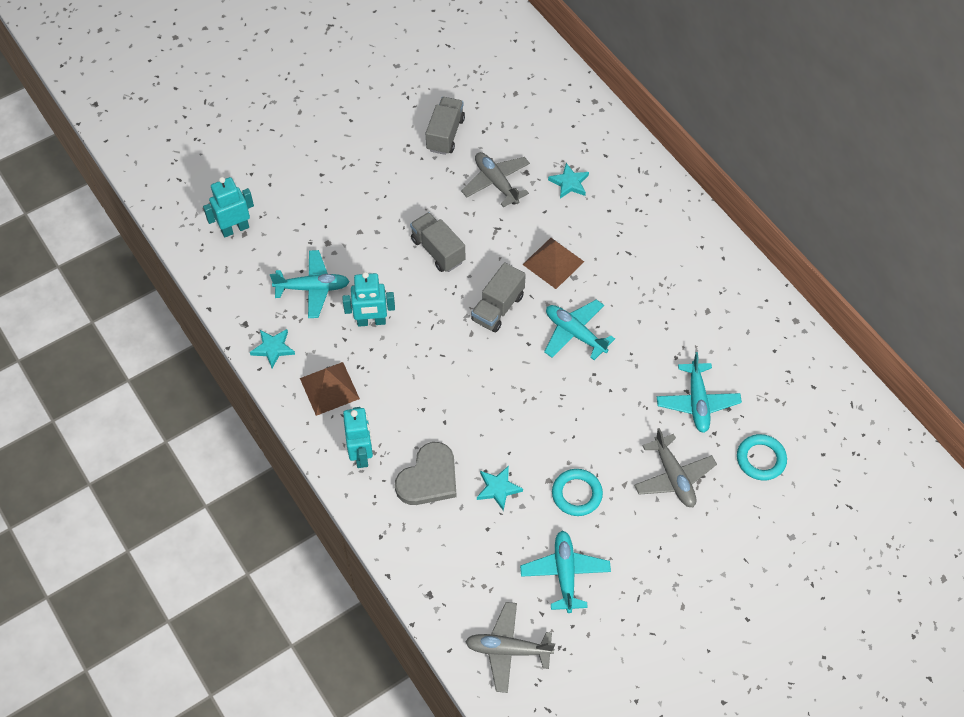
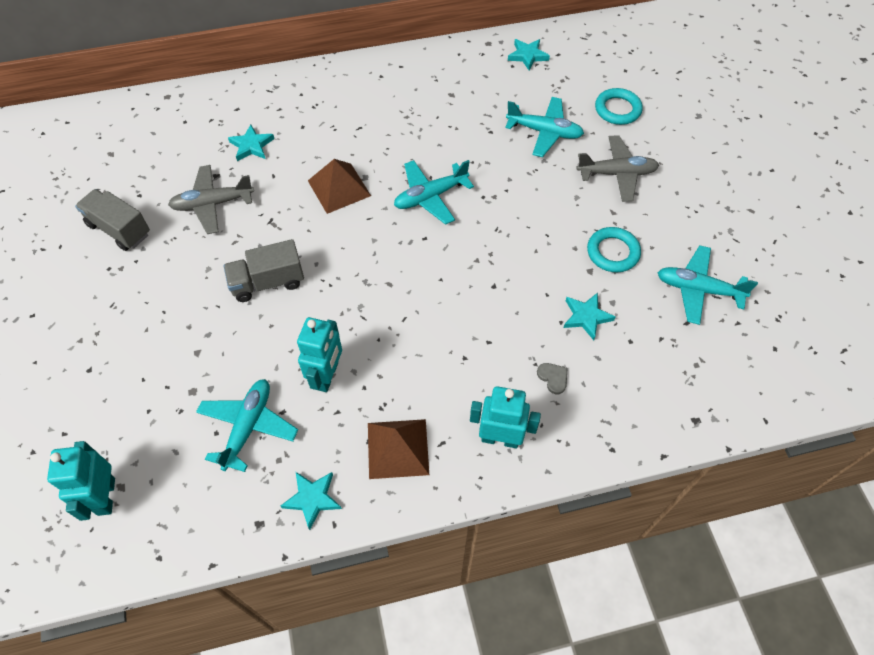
camera: 70 degrees left, 0 degrees up
(429, 478) = (553, 378): grey heart -> grey heart, size x0.42
(498, 308) = (369, 250): grey truck -> none
(508, 649) = (773, 365): grey plane -> none
(796, 360) = (527, 56): none -> turquoise star

